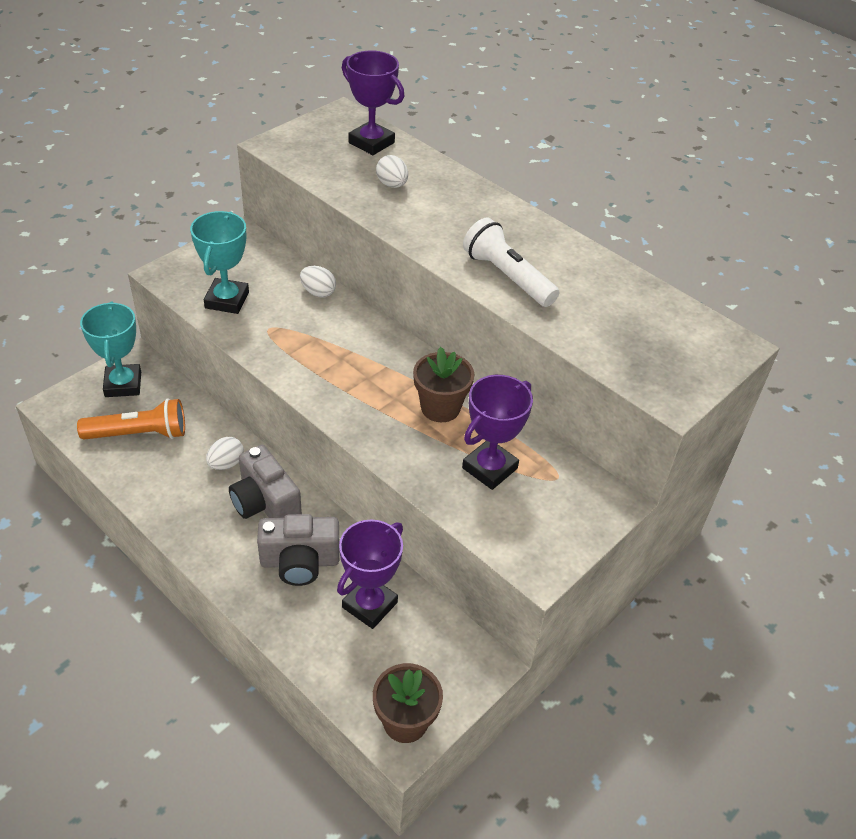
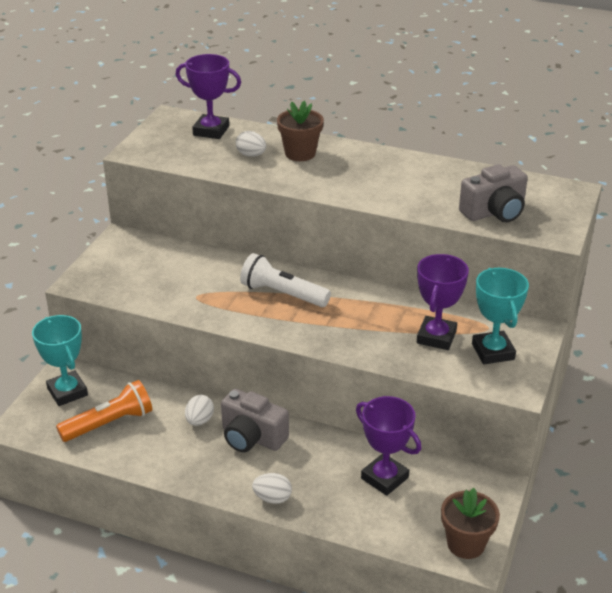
camera: 20 degrees left, 10 degrees down
(227, 300) = (146, 286): turquoise trophy -> turquoise trophy (493, 351)
(300, 561) = (310, 468): grey camera -> grey camera (494, 212)
(318, 292) = (216, 260): white egg -> white egg (272, 498)
(369, 605) = (384, 478): purple trophy -> purple trophy turned 60 degrees counterclockwise
(440, 408) = (371, 309): brown flower pot -> brown flower pot (300, 153)
(507, 276) = (386, 192): white flashlight -> white flashlight (282, 294)

